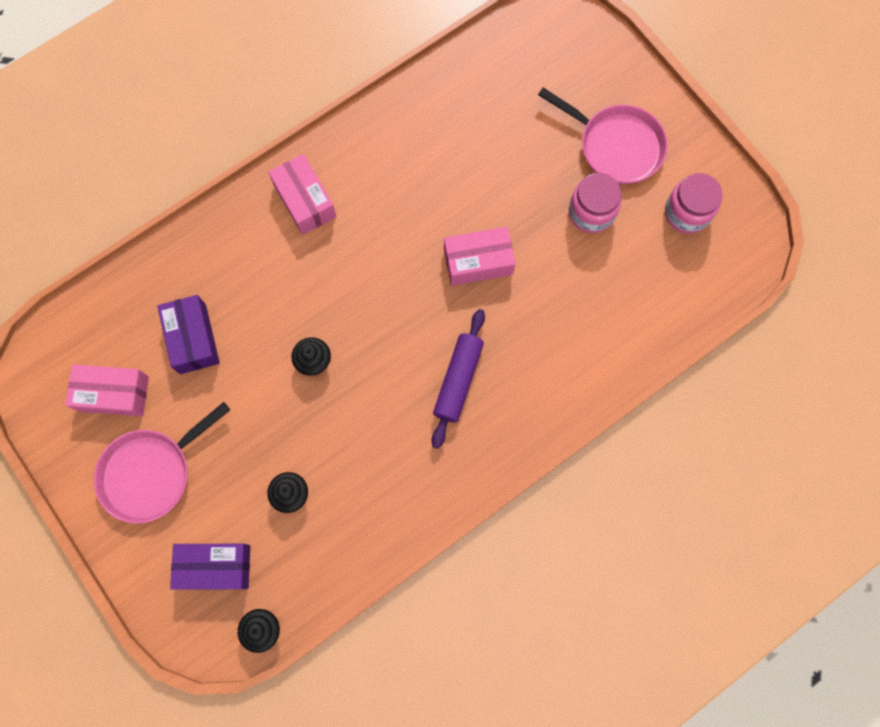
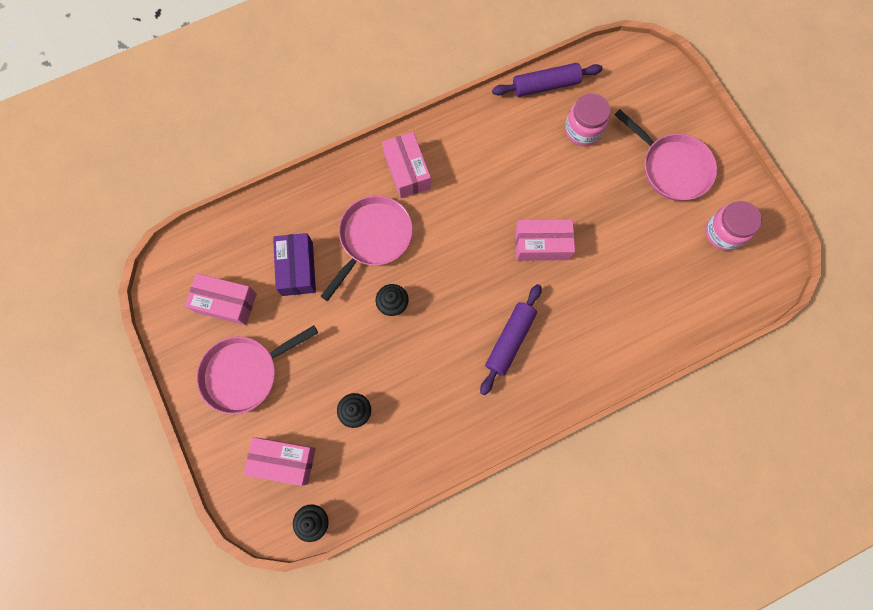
camera: 10 degrees right, 0 degrees up
(215, 567) = (283, 461): purple box -> pink box
(277, 288) = (373, 239): none -> pink pan
(453, 72) = (545, 85): none -> purple rolling pin
(591, 212) = (643, 219): pink jar -> pink jar (583, 130)

